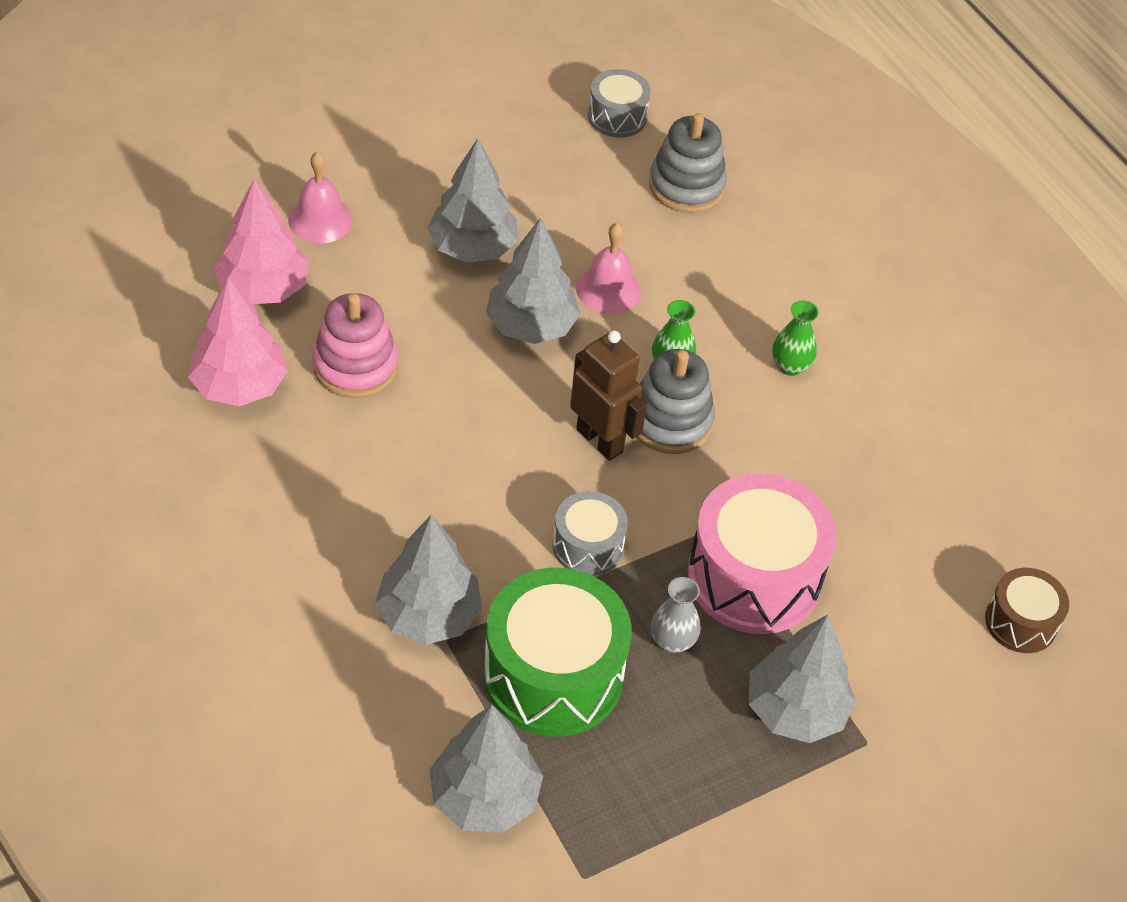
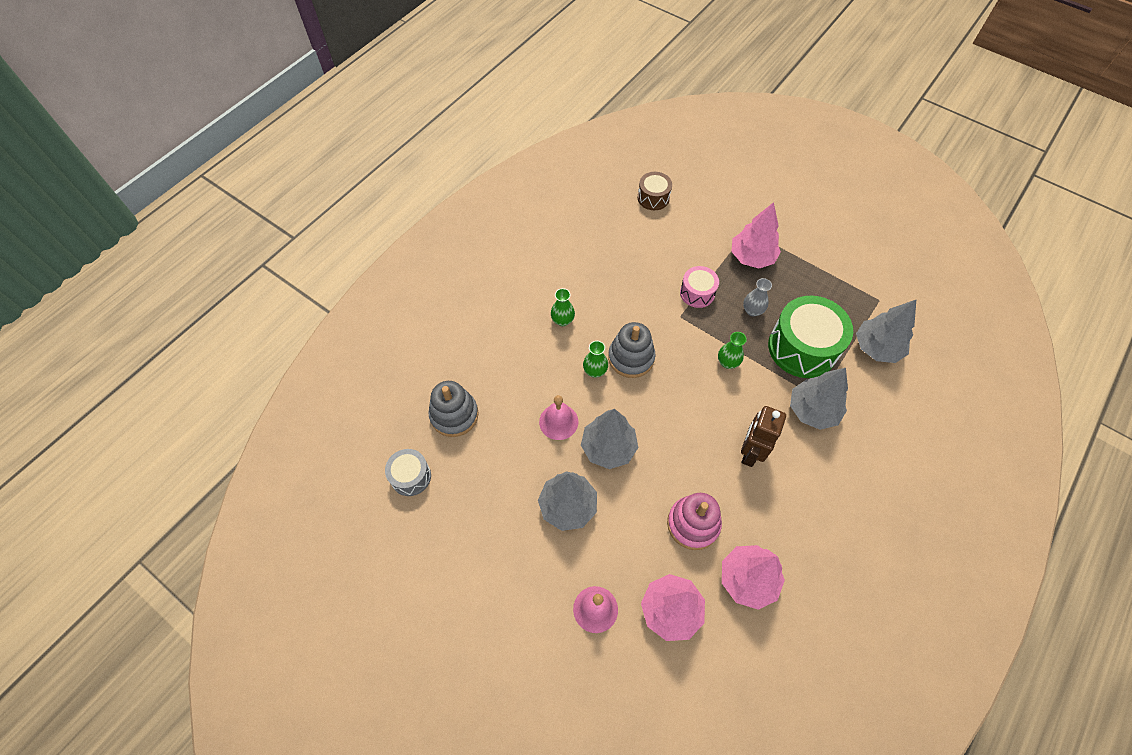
camera: 110 degrees left, 10 degrees up
(587, 546) = (727, 362): grey drum -> green vase
(600, 440) = (663, 383): brown robot -> brown robot (750, 452)
(754, 577) = (697, 293): pink drum -> pink drum, size x0.53
(795, 710) = (752, 257): grey tree -> pink tree

